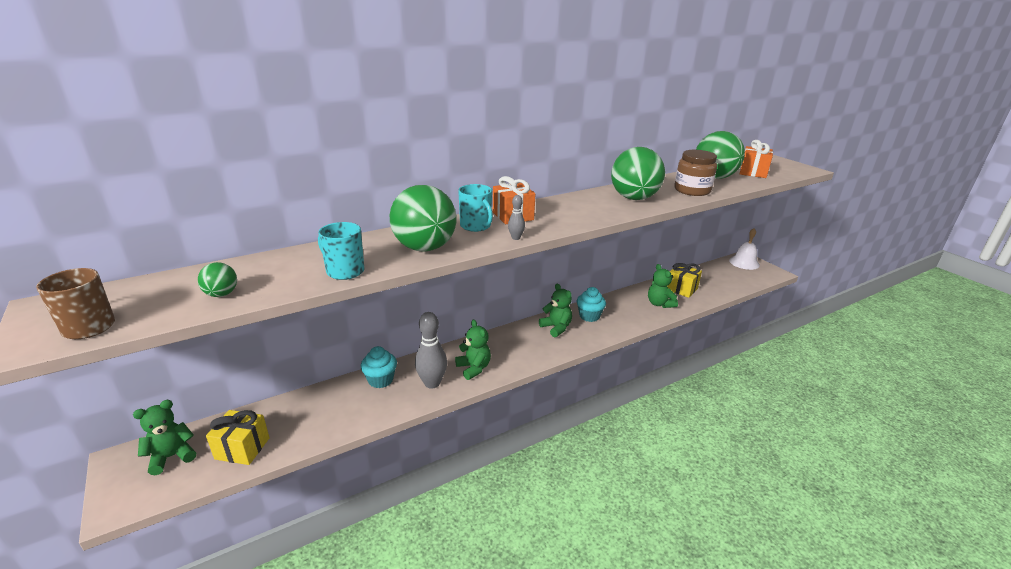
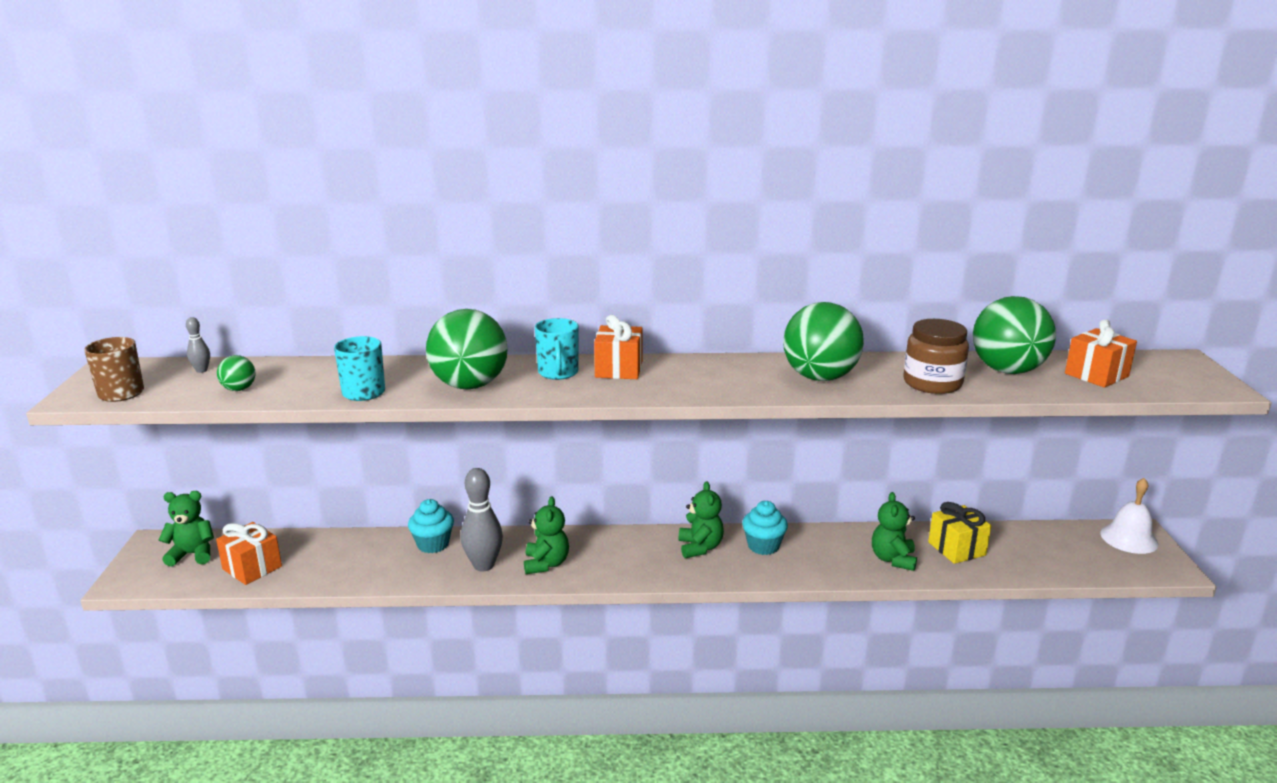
camera: 30 degrees right, 5 degrees down
(242, 448) = (252, 568): yellow gift -> orange gift
(516, 238) = (584, 396): grey bowling pin -> grey bowling pin (201, 370)

